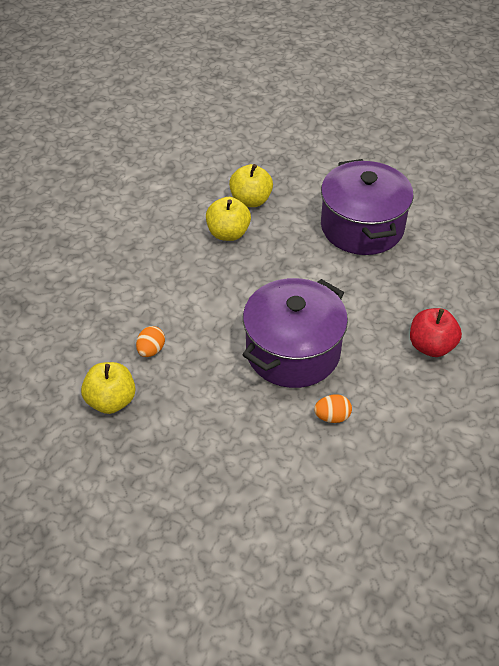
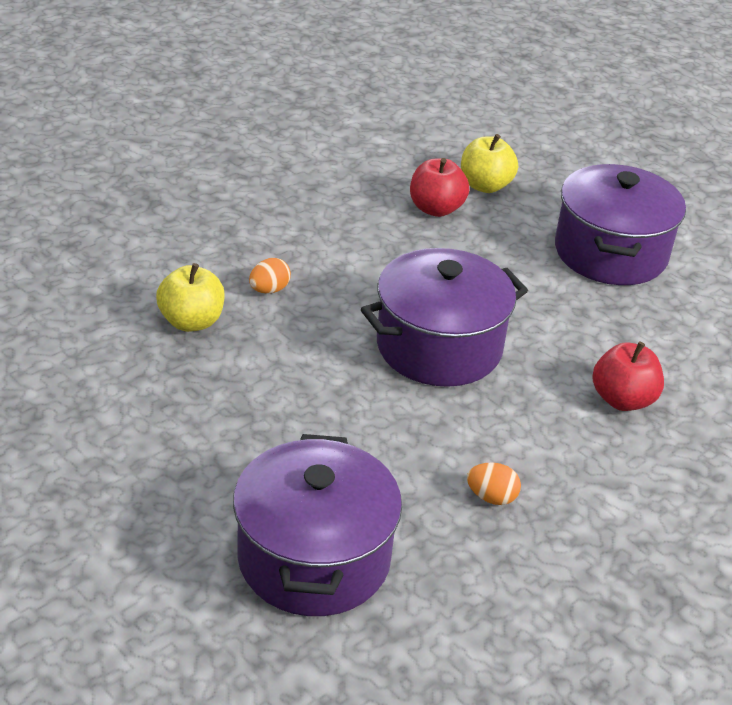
camera: 20 degrees right, 10 degrees down
(228, 233) = (436, 209): yellow apple -> red apple
(305, 564) = (314, 558): none -> purple pot
(332, 417) = (445, 426): orange egg -> orange egg (491, 497)

